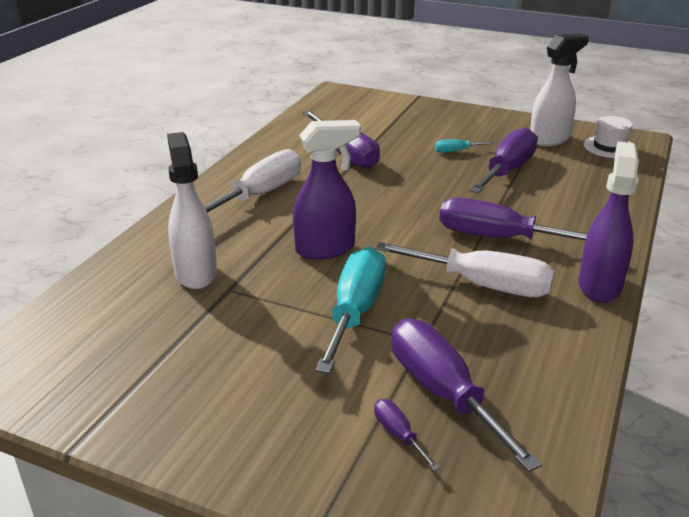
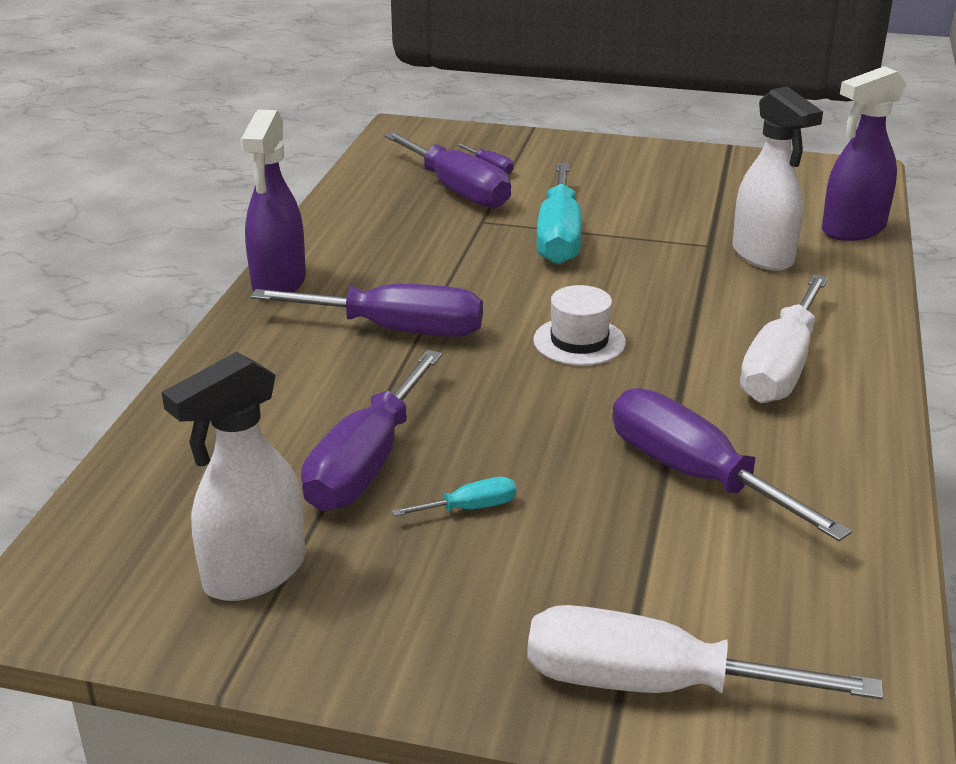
camera: 170 degrees right, 0 degrees up
(326, 249) = (627, 295): purple spray bottle -> purple spray bottle (852, 230)
(482, 285) = (420, 272): white screwdriver -> white screwdriver (652, 684)
(609, 147) = (122, 560): white hat -> white hat (579, 341)

